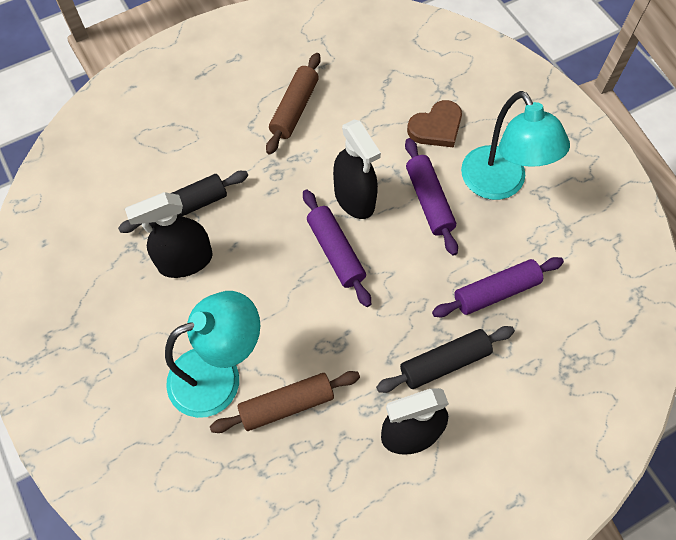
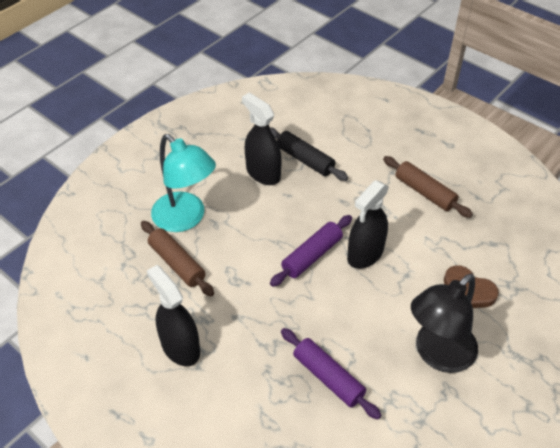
camera: 70 degrees right, 15 degrees down
(294, 109) = (425, 192): brown rolling pin -> brown rolling pin turned 45 degrees clockwise
(429, 201) = (391, 305): purple rolling pin -> none
(444, 363) = (247, 355): black rolling pin -> none
(500, 184) = (437, 354): turquoise lamp -> black lamp

